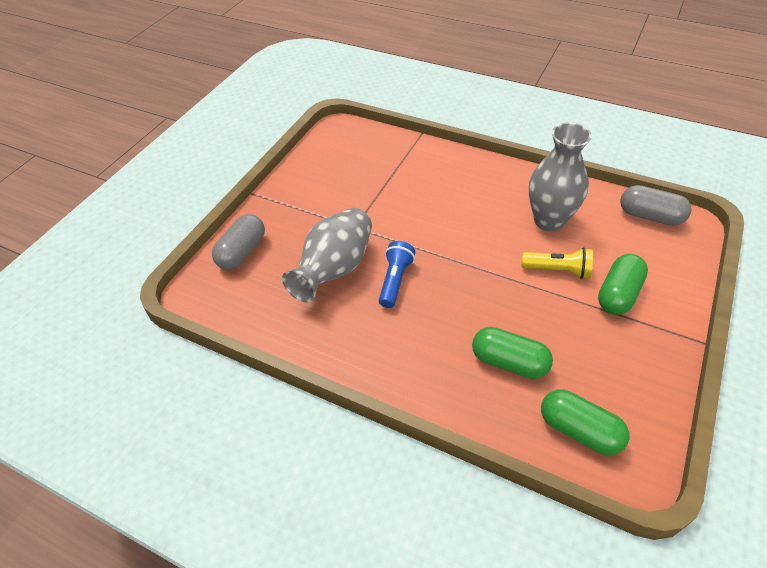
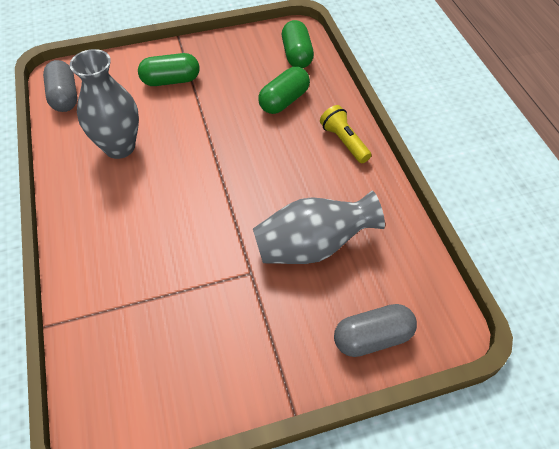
camera: 135 degrees left, 5 degrees up
(395, 281) = (281, 198): blue flashlight -> none
(509, 362) = (284, 101): green capsule -> green capsule turned 60 degrees clockwise
(558, 270) = (175, 117): yellow flashlight -> yellow flashlight (344, 142)

